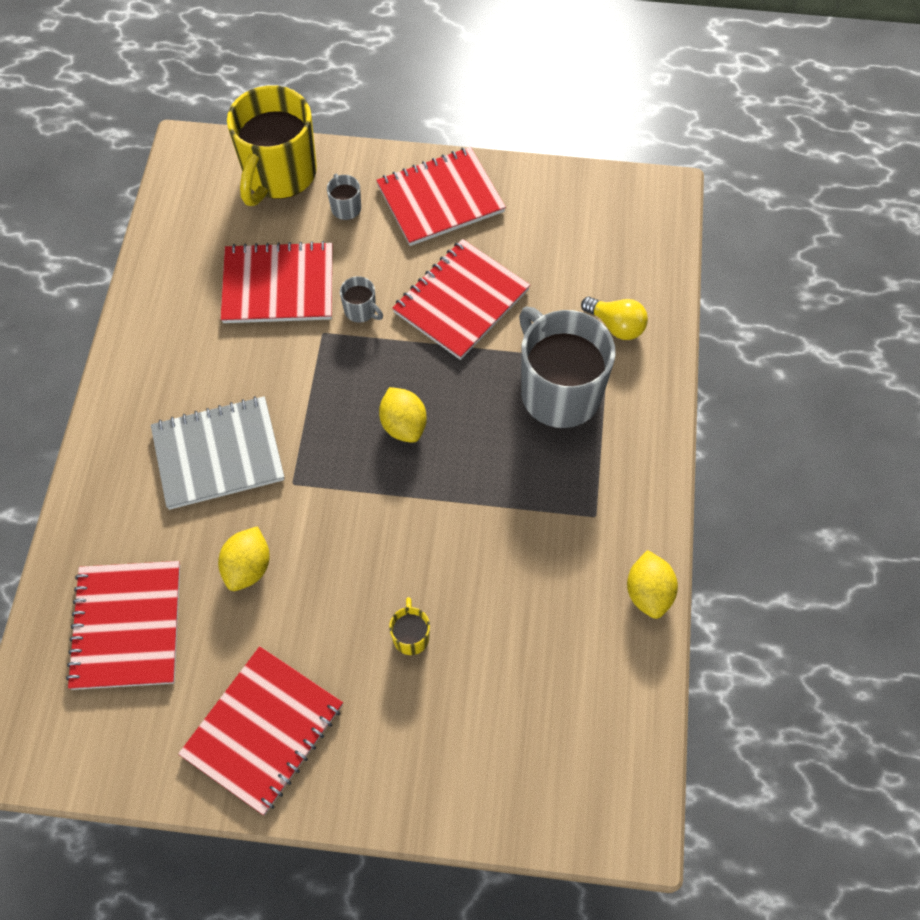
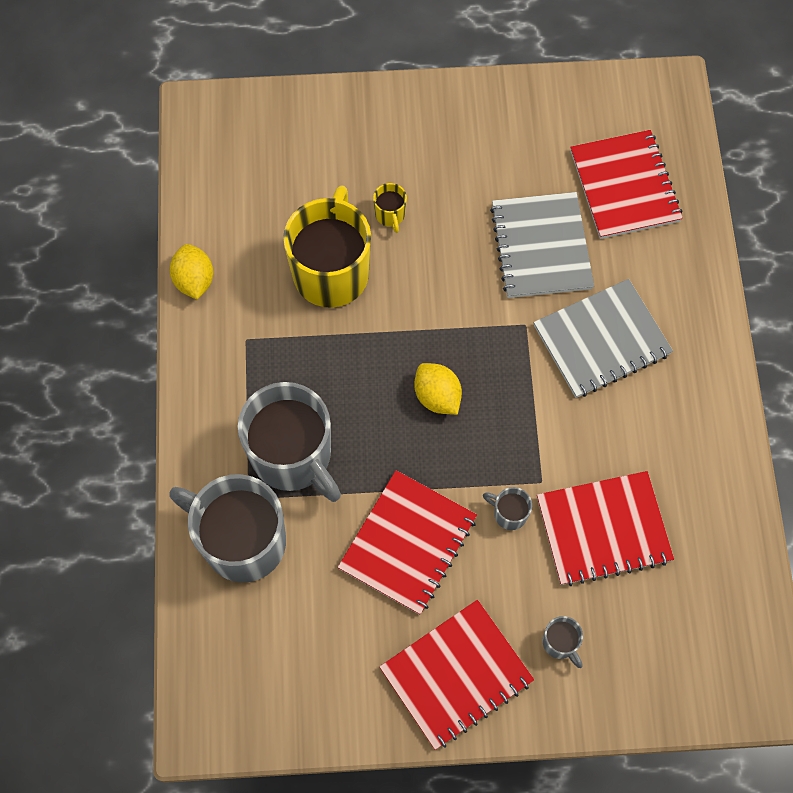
camera: 170 degrees right, 5 degrees up
(248, 567) = (541, 247): yellow lemon -> grey notebook
(263, 730) = (490, 131): red notebook -> none
(279, 174) = (649, 677): yellow mug -> yellow mug (331, 271)
(616, 325) = (242, 541): yellow light bulb -> grey mug

